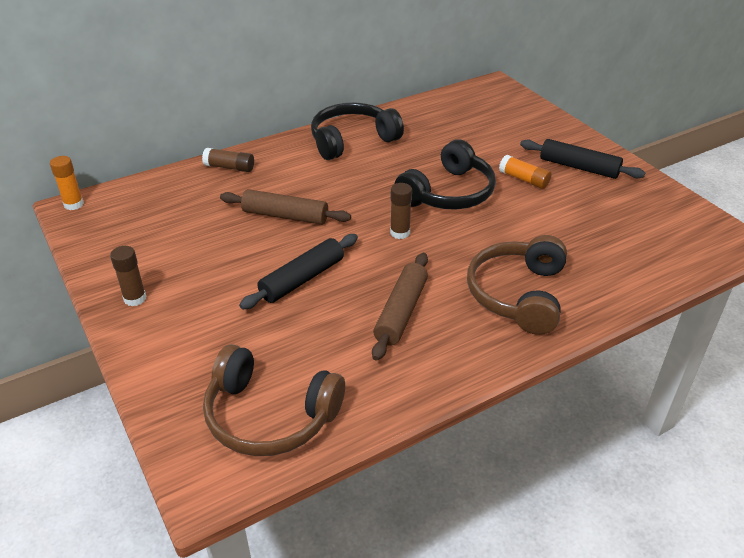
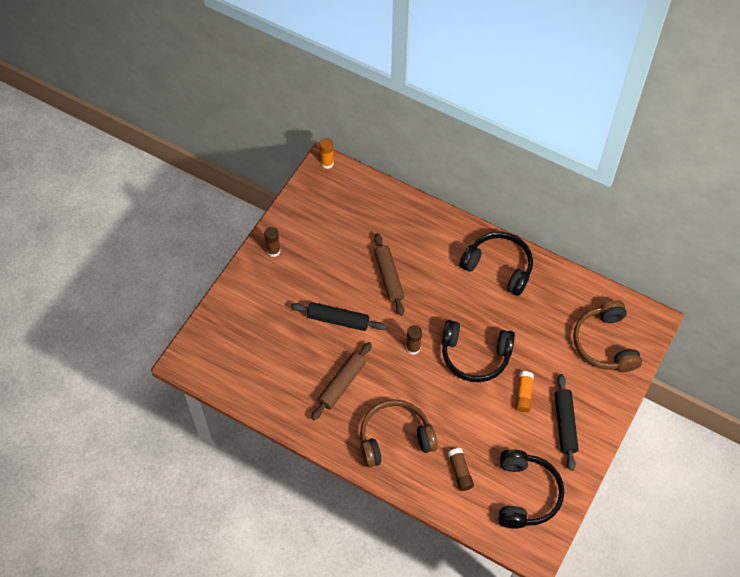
camera: 60 degrees right, 20 degrees up
(229, 167) = (417, 216): brown glue stick -> brown glue stick (460, 472)
(269, 416) = (234, 363): brown headphones -> brown headphones (605, 344)
(401, 312) = (342, 384): brown rolling pin -> brown rolling pin turned 45 degrees counterclockwise
(655, 221) = (526, 494): none -> black headphones

